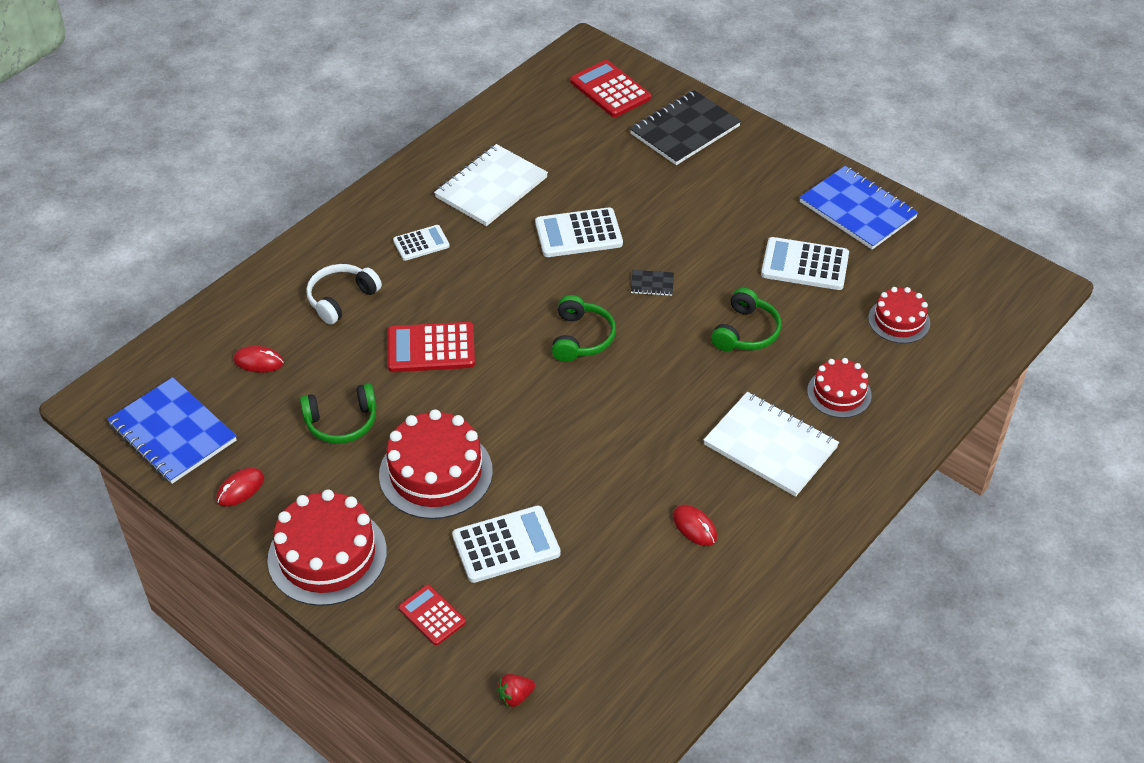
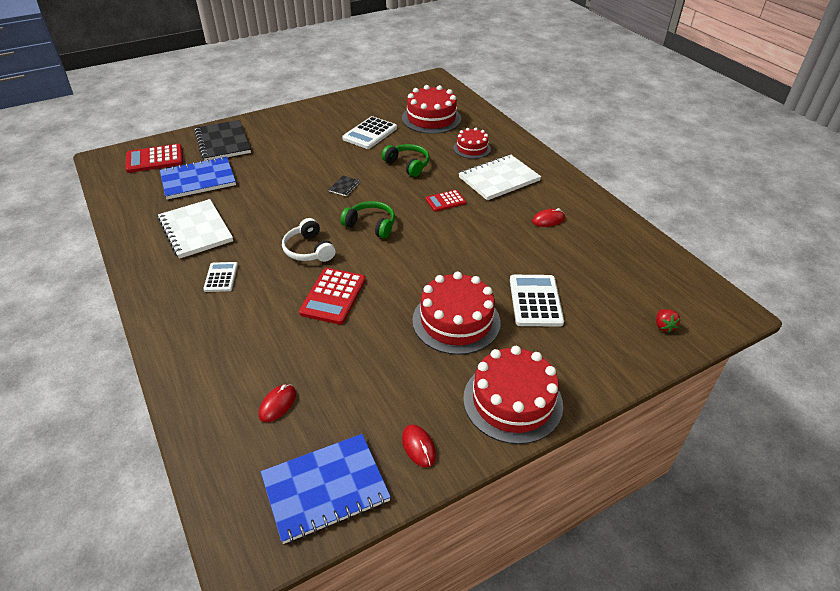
camera: 70 degrees left, 5 degrees down
(341, 299) = (244, 335): white headphones -> white headphones (309, 250)
(341, 422) = (379, 363): green headphones -> none
(432, 615) = (587, 352): red calculator -> red calculator (445, 201)
(578, 233) = (276, 204): white calculator -> none
(857, 210) = (342, 108): blue notebook -> blue notebook (198, 180)
(899, 320) = (431, 118): red cake -> red cake, size x1.70

